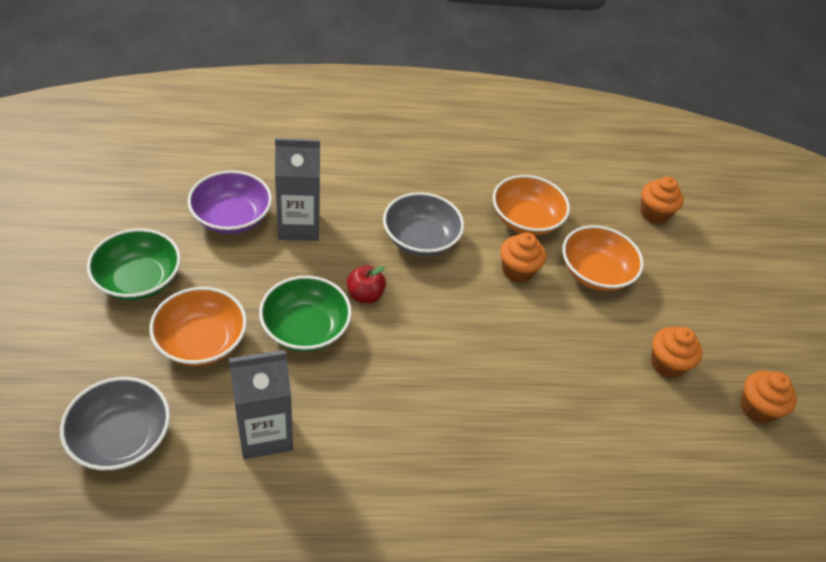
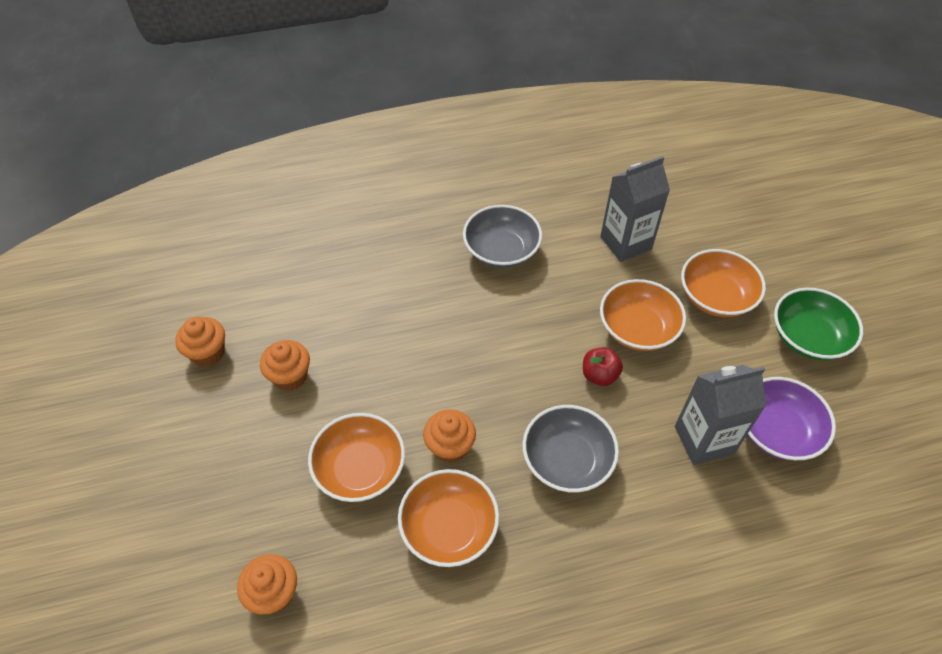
camera: 175 degrees right, 5 degrees up
(122, 437) = (721, 220): grey bowl -> grey bowl (501, 250)
(305, 328) = (637, 329): green bowl -> orange bowl

